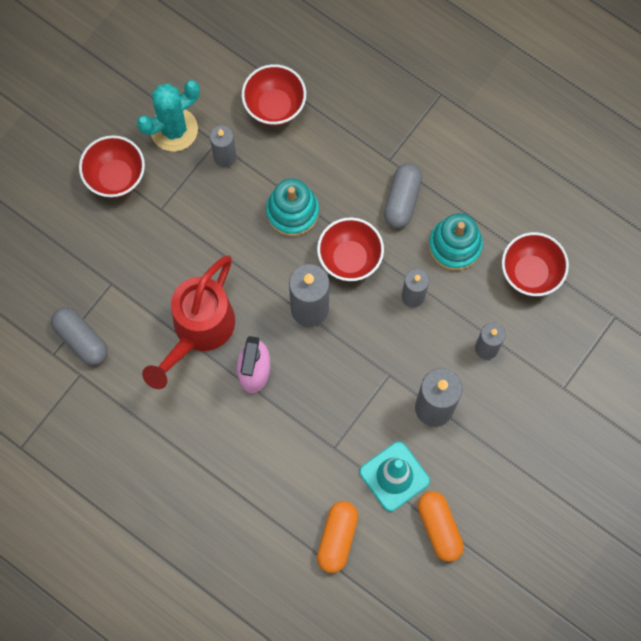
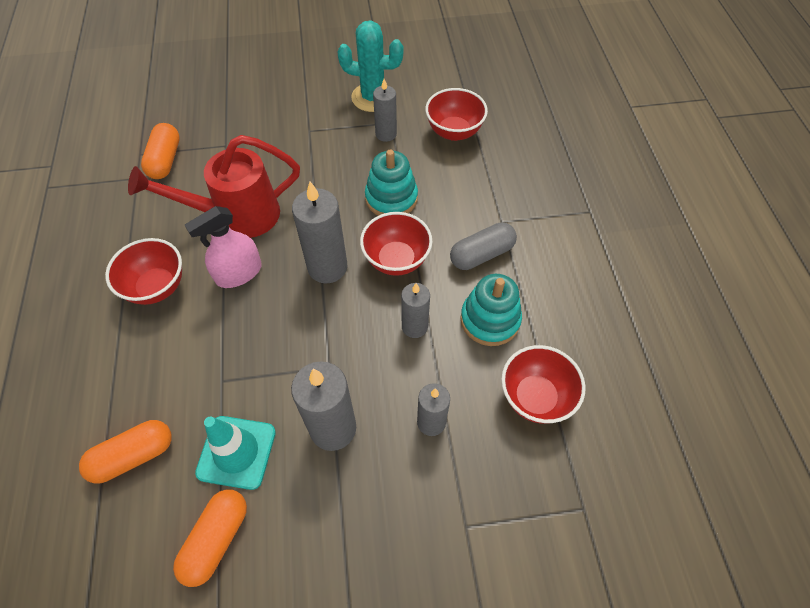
camera: 45 degrees right, 15 degrees down
(81, 339) = (165, 160): grey capsule -> orange capsule
(116, 177) = (305, 95): red bowl -> red bowl (157, 287)

